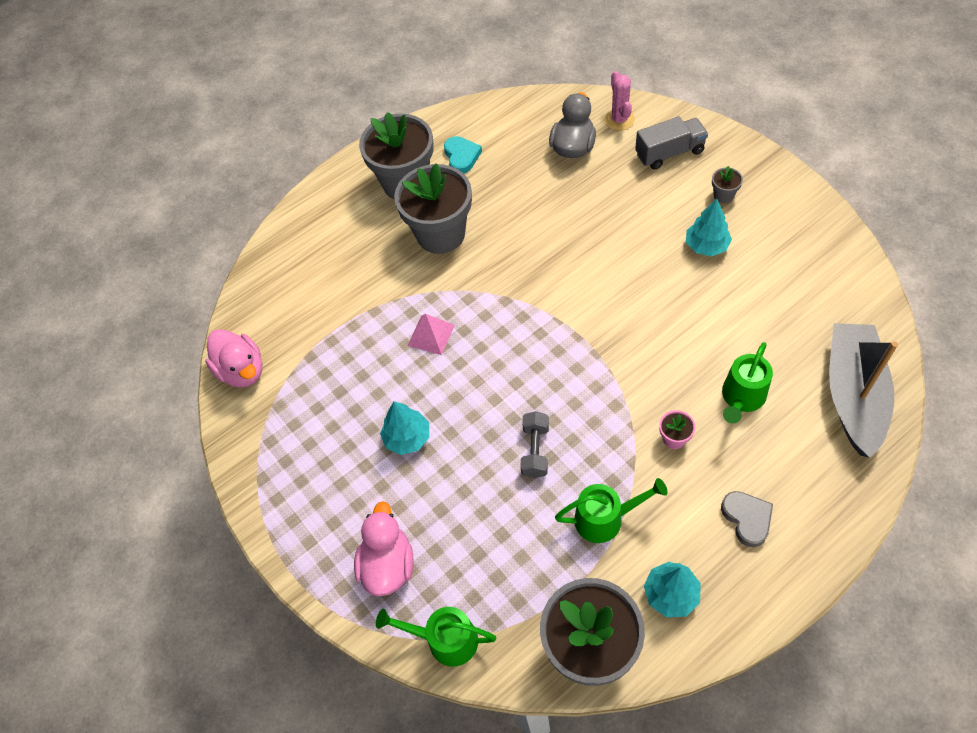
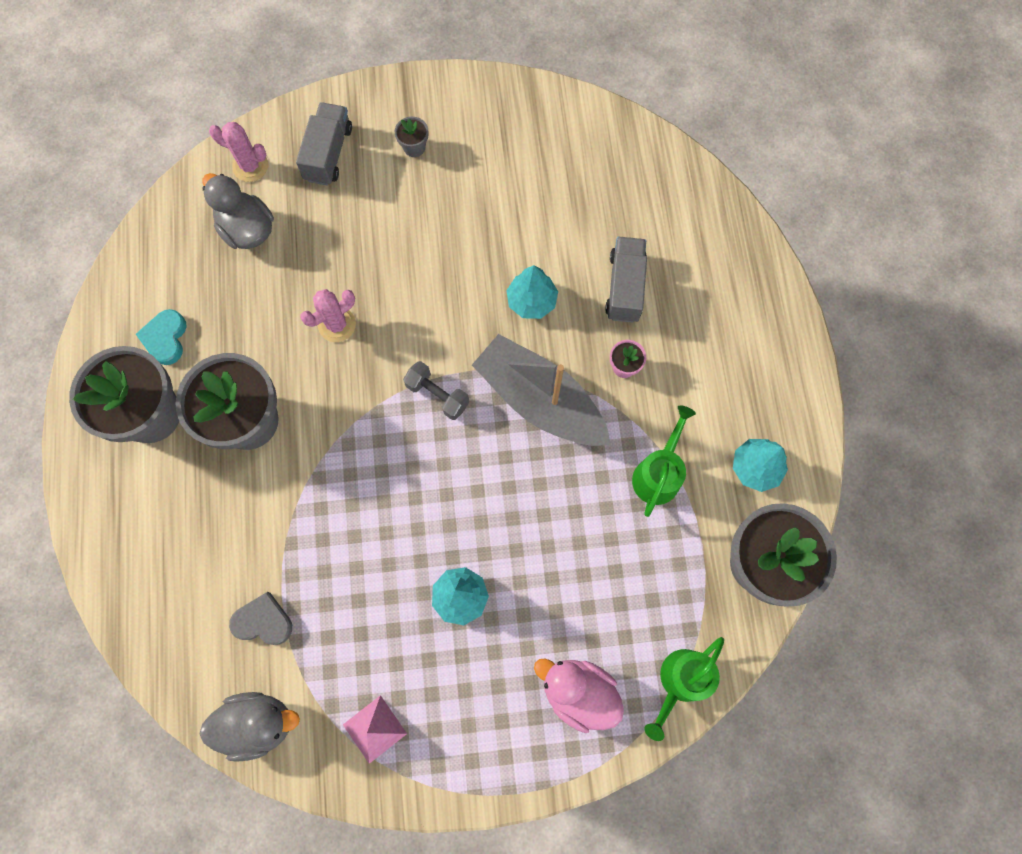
camera: 65 degrees left, 15 degrees up
(242, 370) = (258, 723): pink duck -> grey duck
(431, 335) = (363, 505): pink pyramid -> pink pyramid (375, 729)
(461, 156) = (165, 338): turquoise heart -> turquoise heart turned 105 degrees counterclockwise
(535, 450) = (555, 489): grey dumbbell -> grey dumbbell (437, 395)
(548, 237) = (337, 325): none -> pink cactus
(706, 246) = (456, 201): turquoise tree -> turquoise tree (531, 301)
(741, 398) = (625, 287): green watering can -> grey truck
(747, 518) = (731, 363): grey heart -> grey heart (263, 621)
(853, 395) = (681, 204): grey boat -> grey boat (540, 400)

